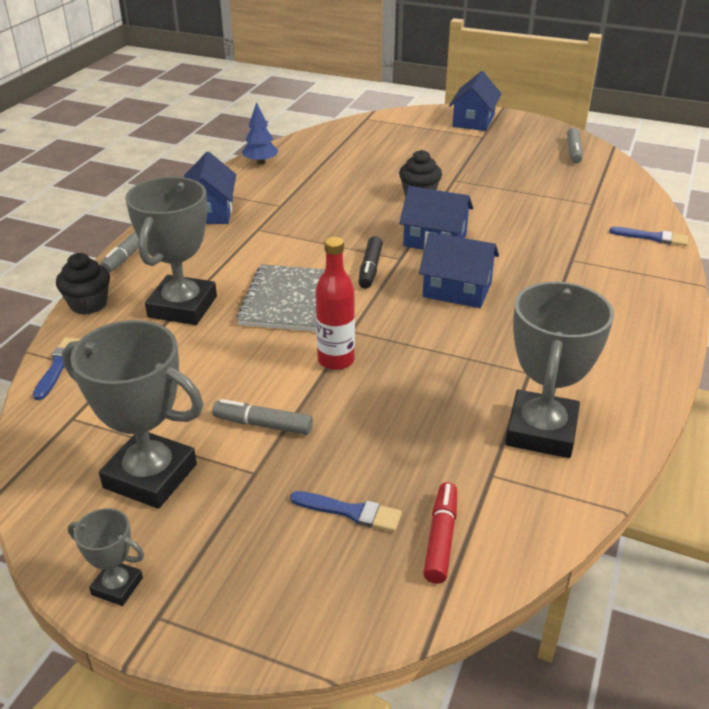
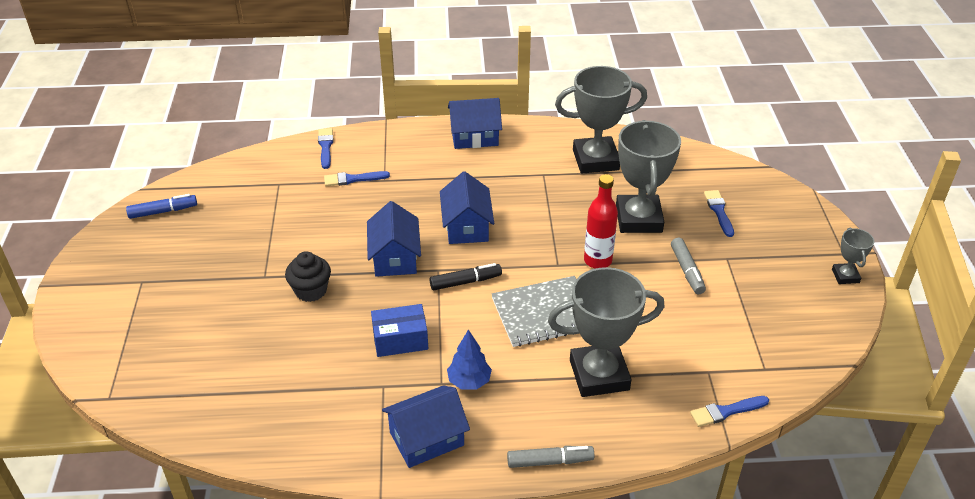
camera: 115 degrees left, 5 degrees up
(88, 304) = (642, 443): black cupcake -> none
(150, 476) = (771, 301): grey trophy -> grey trophy (639, 219)
(260, 162) = (283, 449): blue tree -> blue tree (469, 381)
(323, 222) = (400, 340): none -> blue box
(441, 538) = (706, 176): red marker -> none
(473, 121) = (94, 299): blue house -> blue house (474, 137)
(573, 151) = (163, 211): grey marker -> blue marker
(581, 242) = (353, 179): none -> blue brush

